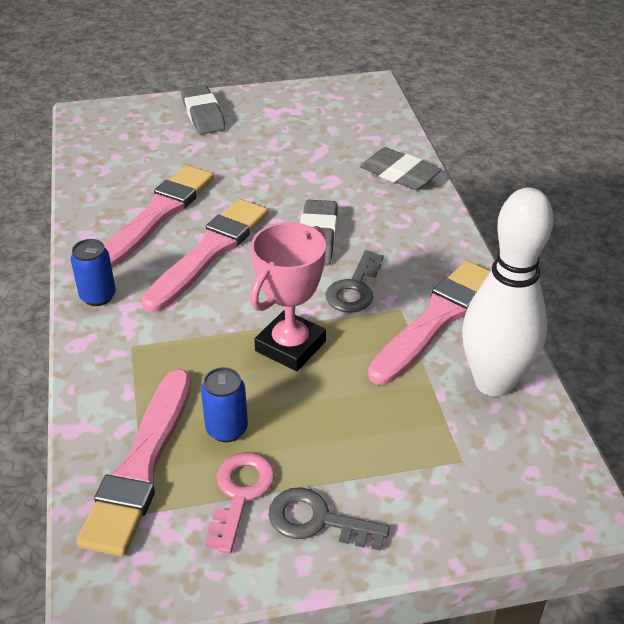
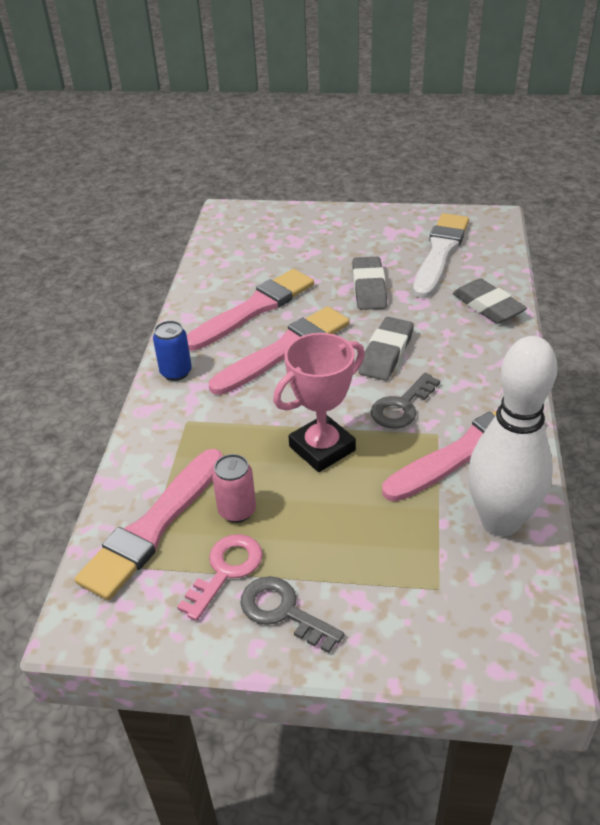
camera: 20 degrees right, 0 degrees up
(203, 115) = (328, 225): grey eraser -> grey eraser (369, 288)
(227, 429) = (237, 511): blue can -> pink can
(331, 128) = (440, 253): none -> white brush

